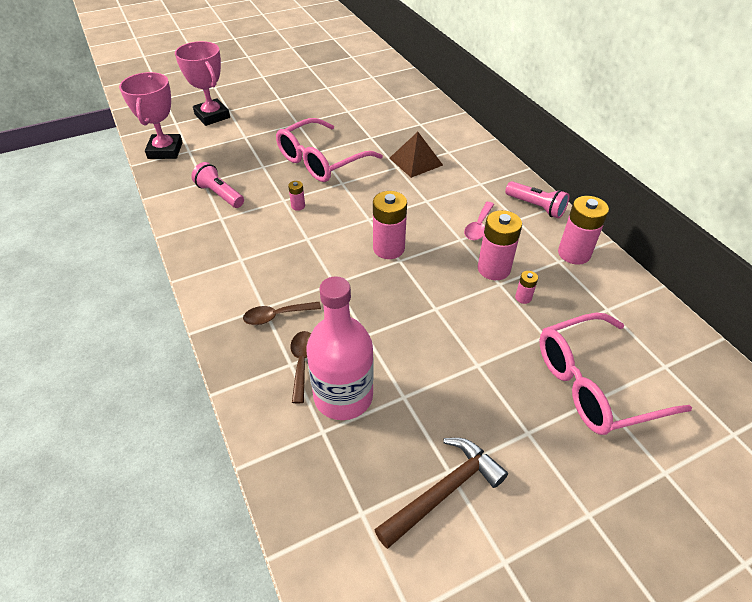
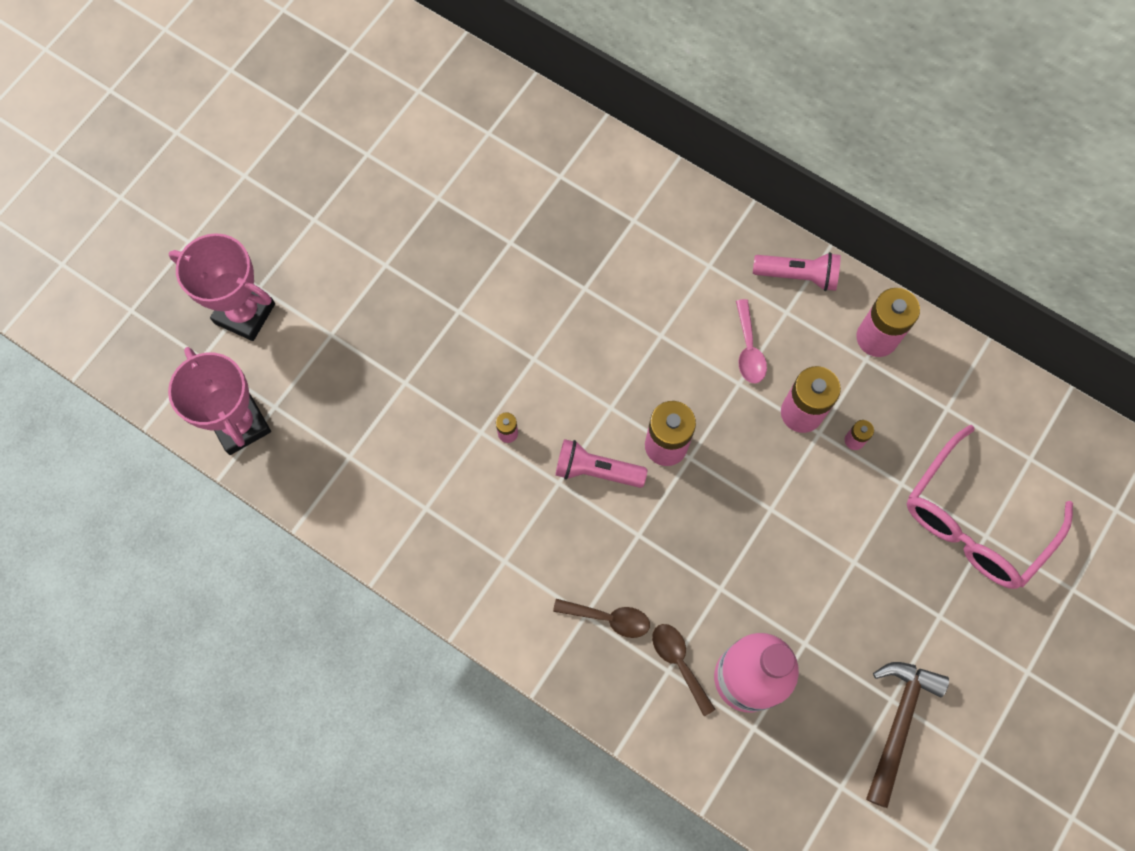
camera: 30 degrees left, 25 degrees up
(220, 194) = (390, 468): pink flashlight -> pink flashlight (596, 470)
(277, 316) = (608, 618): brown spoon -> brown spoon turned 120 degrees counterclockwise
(321, 161) = (476, 329): pink glasses -> none
(416, 161) = (603, 263): brown pyramid -> none

